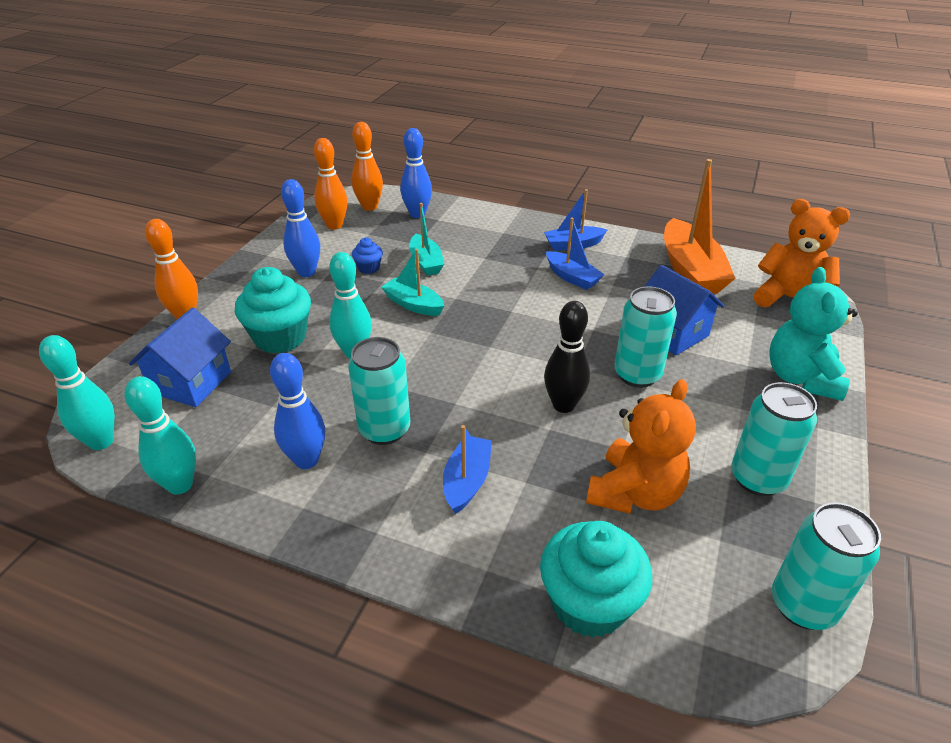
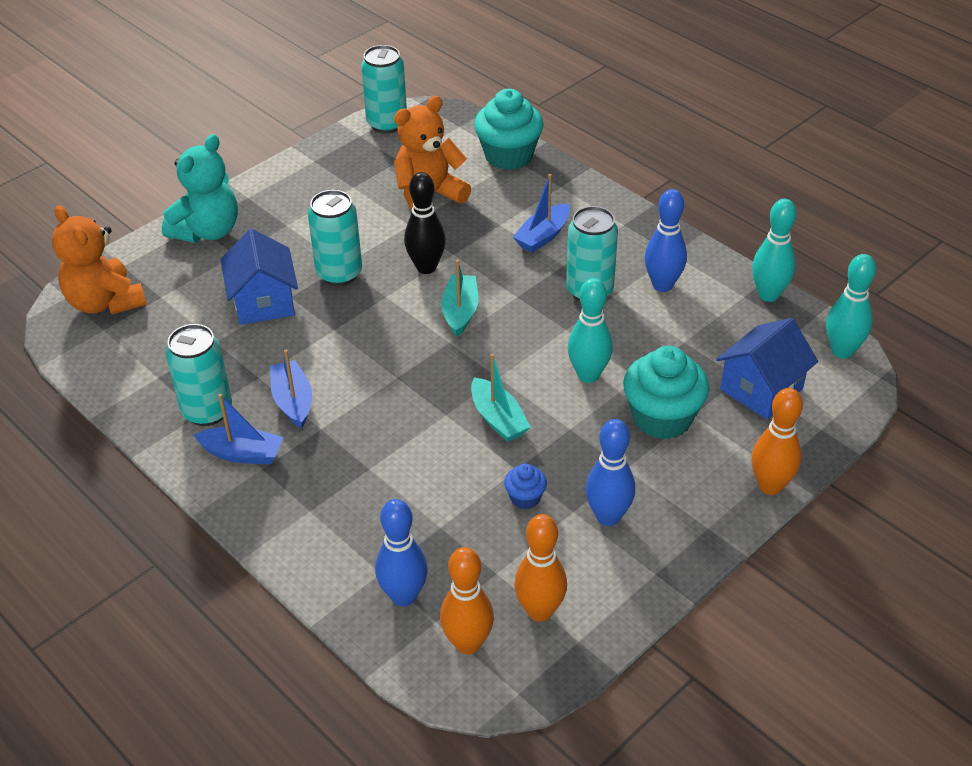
camera: 155 degrees left, 5 degrees up
(426, 262) = (447, 484): turquoise boat -> turquoise boat (460, 312)
(690, 271) = (154, 368): orange boat -> none
(757, 478) = (334, 181): turquoise can -> turquoise can (207, 411)

